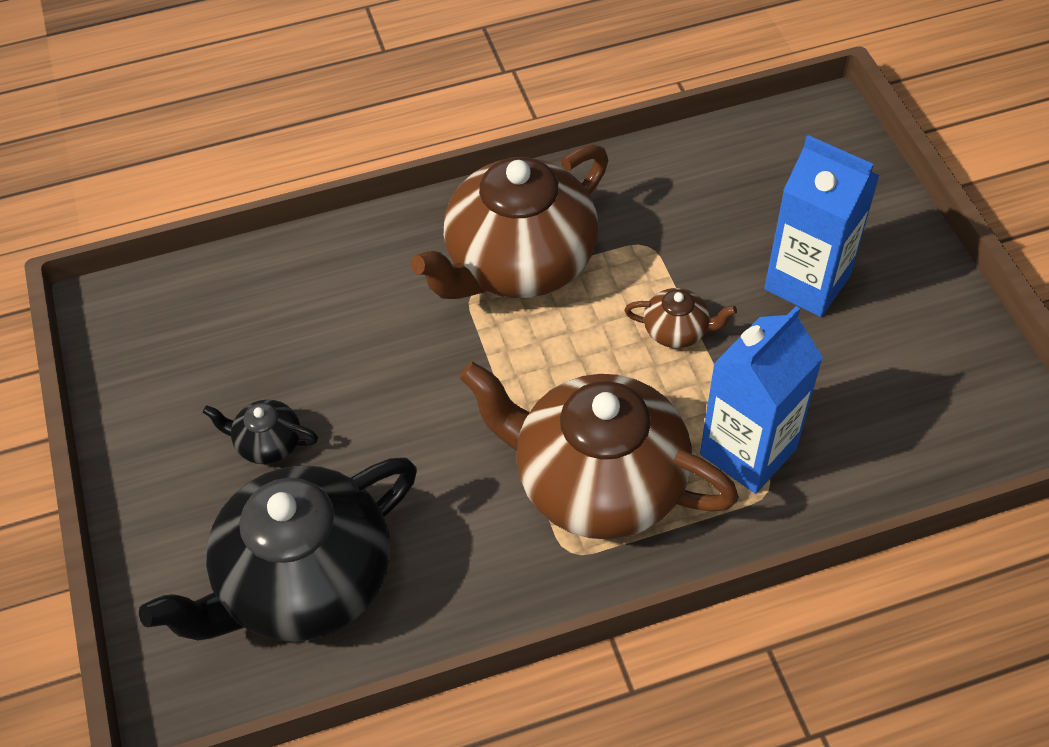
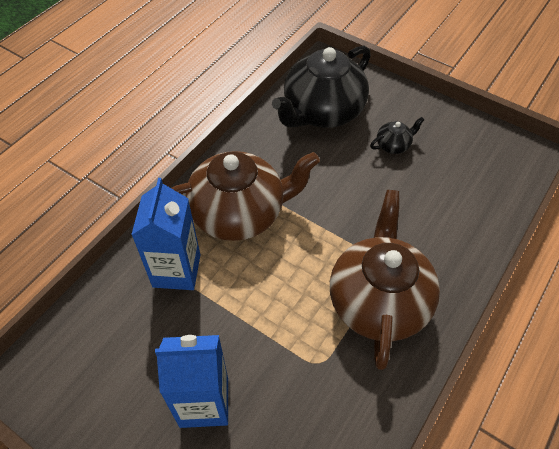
camera: 140 degrees right, 0 degrees up
(304, 581) = (322, 112): black teapot -> black teapot turned 150 degrees counterclockwise
(677, 331) = (259, 315): brown teapot -> none

